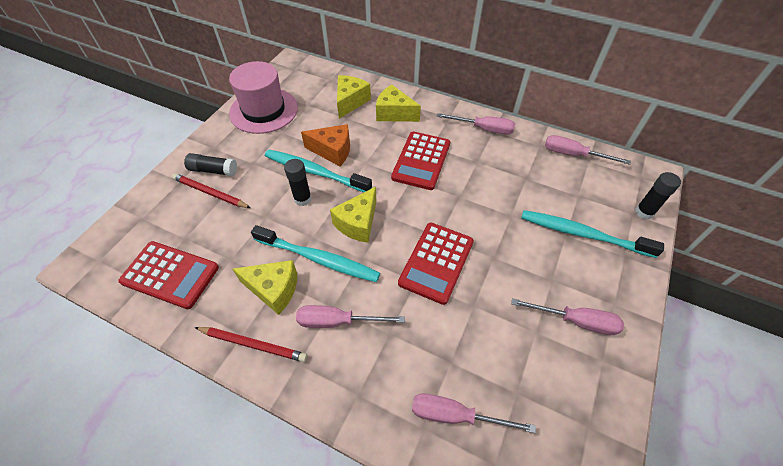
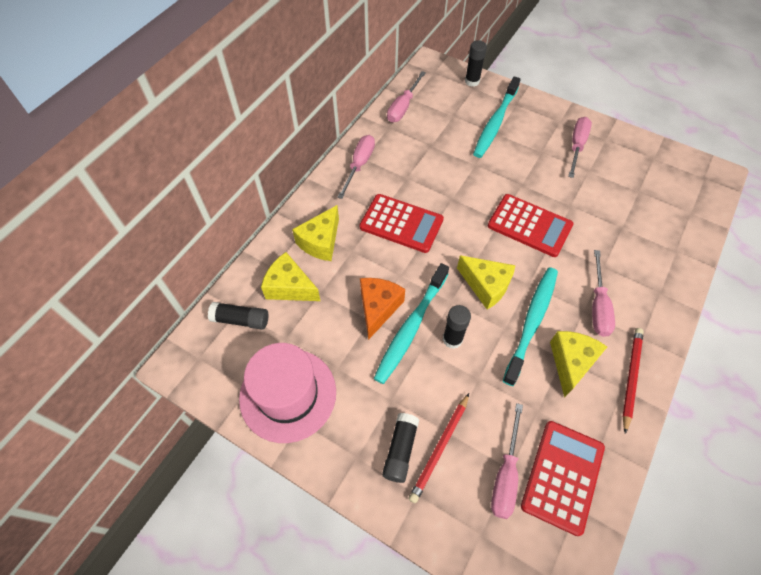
camera: 85 degrees left, 5 degrees up
(322, 82) = (241, 320): none -> black glue stick
(455, 415) = (662, 230): pink screwdriver -> pink screwdriver (505, 475)

